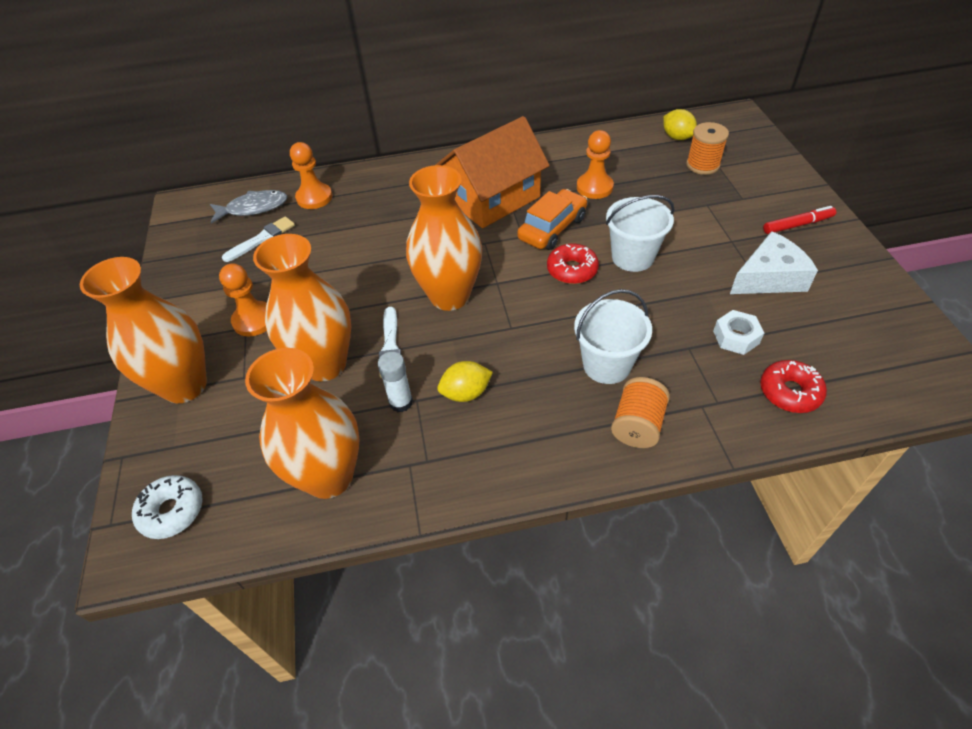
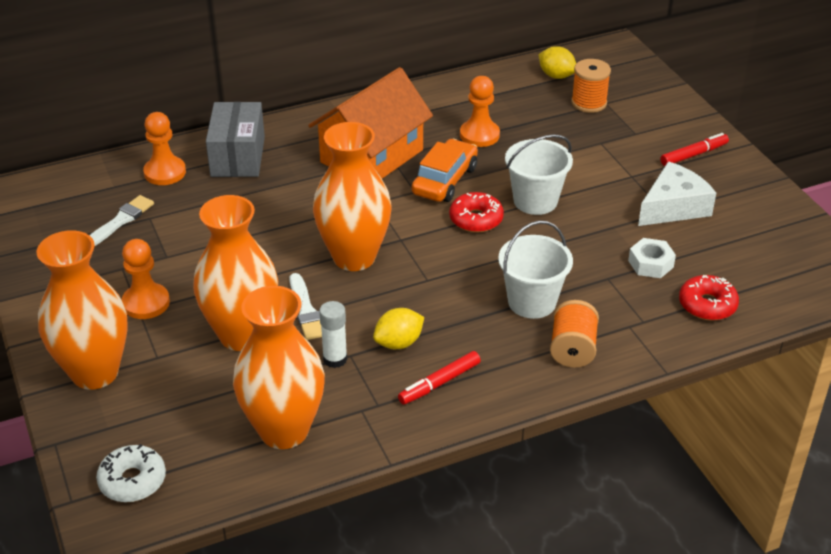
camera: 15 degrees left, 10 degrees down
(253, 208) = (96, 190): grey fish -> none
(379, 189) = (238, 156): none -> grey box
(493, 445) = (439, 383): none -> red marker

